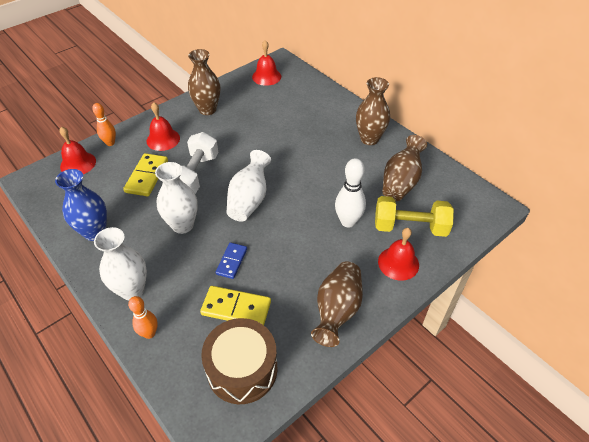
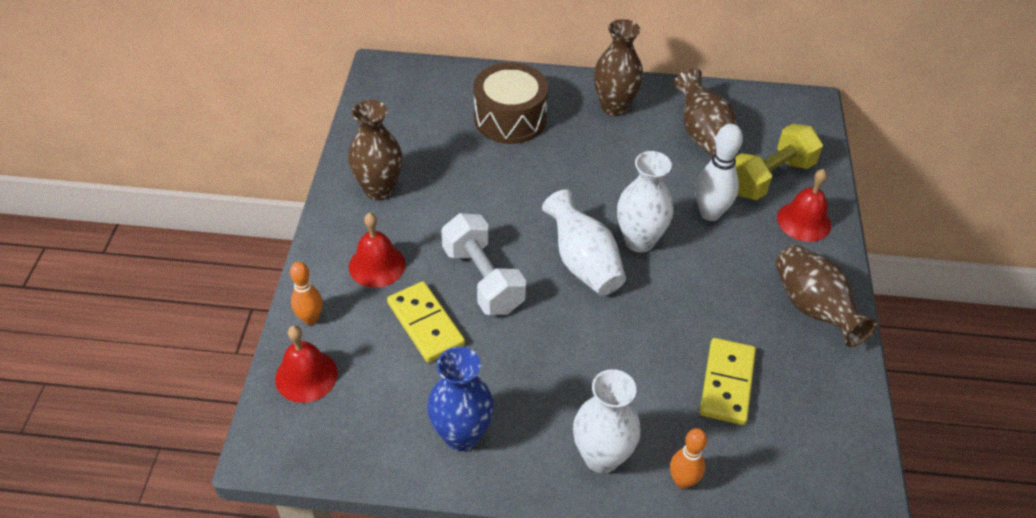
camera: 45 degrees left, 0 degrees up
(182, 225) = (552, 346): white vase -> white vase (639, 241)
(232, 261) = (658, 342): blue domino -> none
(236, 308) = (727, 383): yellow domino -> yellow domino turned 45 degrees counterclockwise
(242, 369) = (810, 432): brown drum -> brown drum (510, 118)
(266, 76) = (394, 100): red bell -> none

